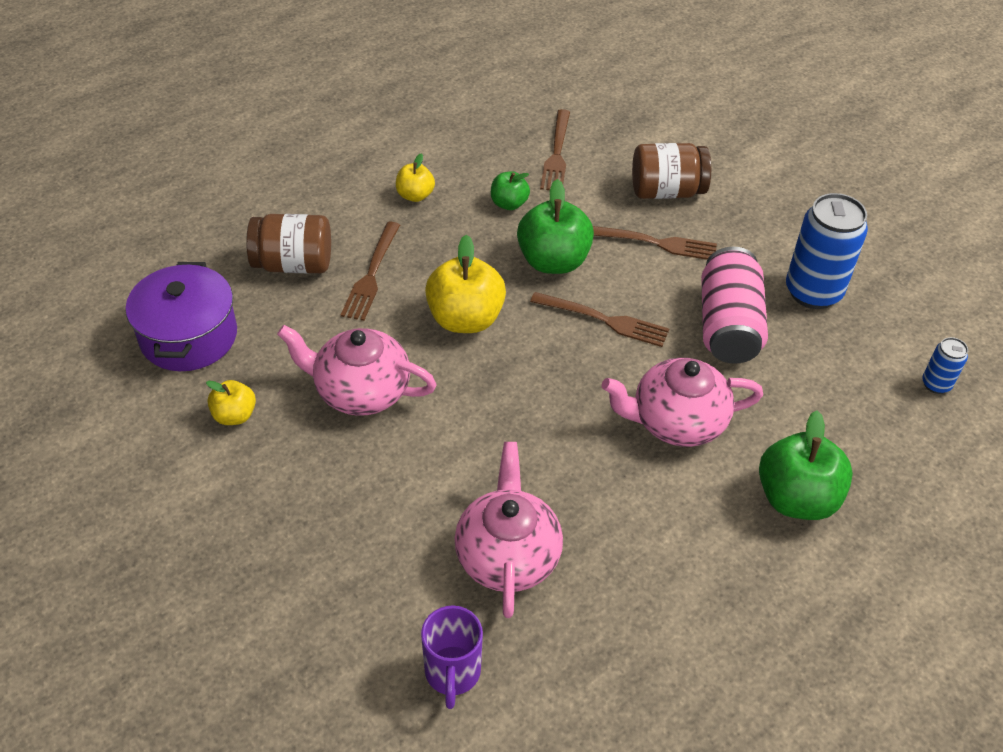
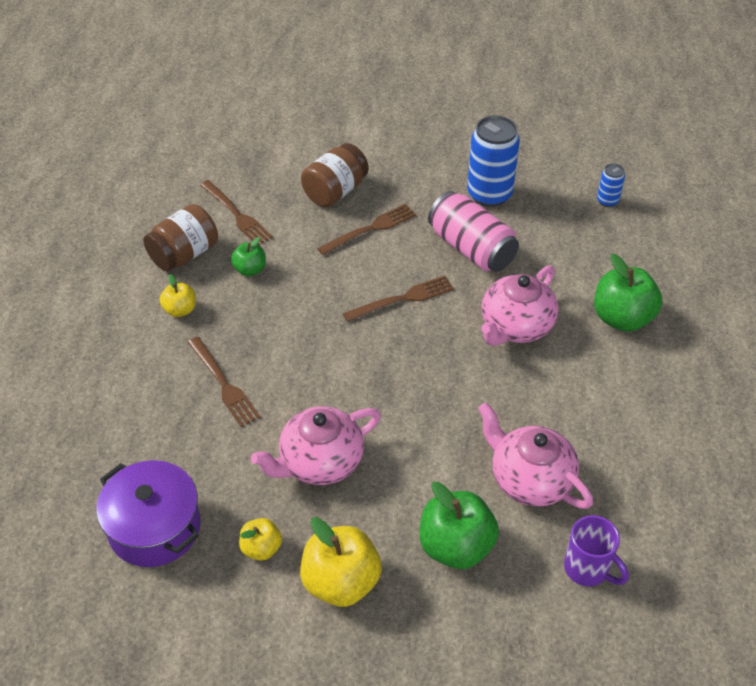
camera: 45 degrees left, 0 degrees up
(293, 264) = (160, 420): brown jar -> brown jar (184, 254)
(465, 319) = (322, 364): yellow apple -> yellow apple (341, 582)
(553, 261) = (326, 286): green apple -> green apple (456, 546)

